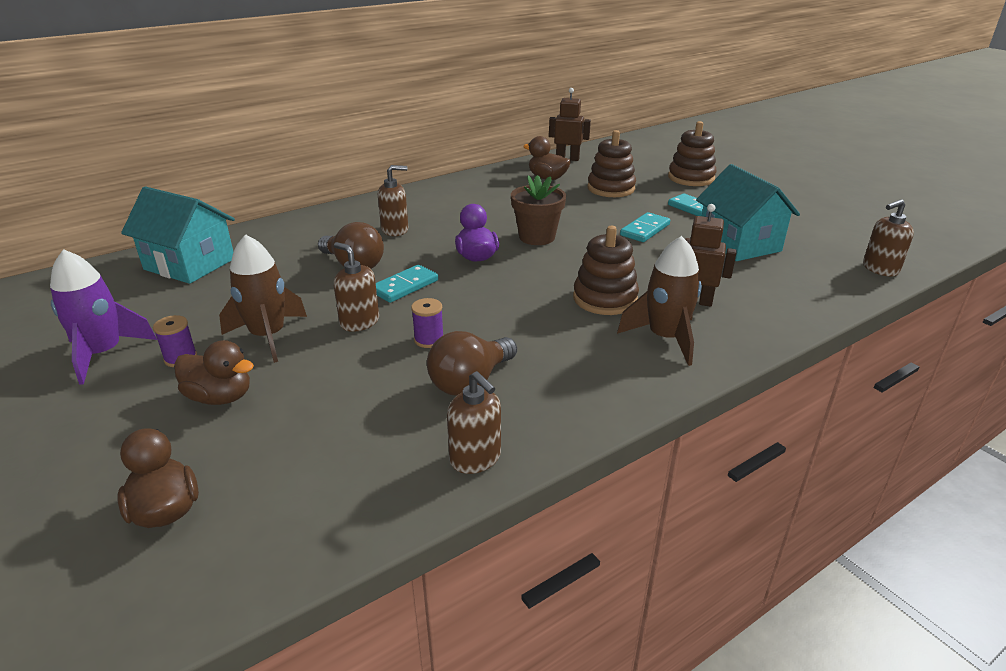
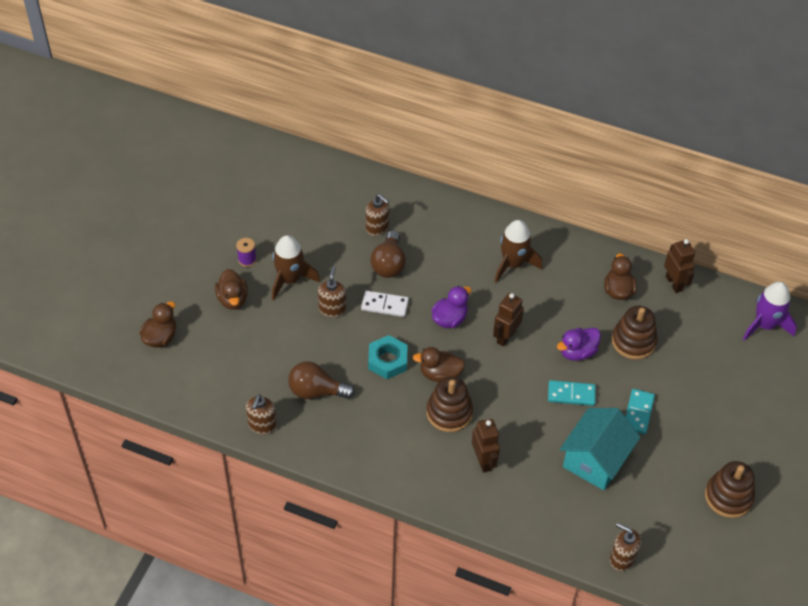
camera: 55 degrees right, 20 degrees up
(103, 354) = (228, 227): purple rocket -> purple rocket (764, 325)
(189, 264) = (327, 187): turquoise house -> none
(395, 230) = (450, 254): brown soap dispenser -> brown soap dispenser (377, 228)
(405, 286) = (384, 305): turquoise domino -> white domino
(429, 340) = (339, 351): purple spool -> none
(485, 311) = (387, 360): none -> turquoise nut
(537, 237) = (505, 337): brown flower pot -> brown robot
(544, 286) = (440, 374): none -> brown duck
(596, 212) = (577, 352): none -> purple duck
(665, 338) = (426, 461): brown rocket -> brown rocket (513, 264)
(691, 178) = (707, 386): brown stacking toy -> brown stacking toy (728, 497)

